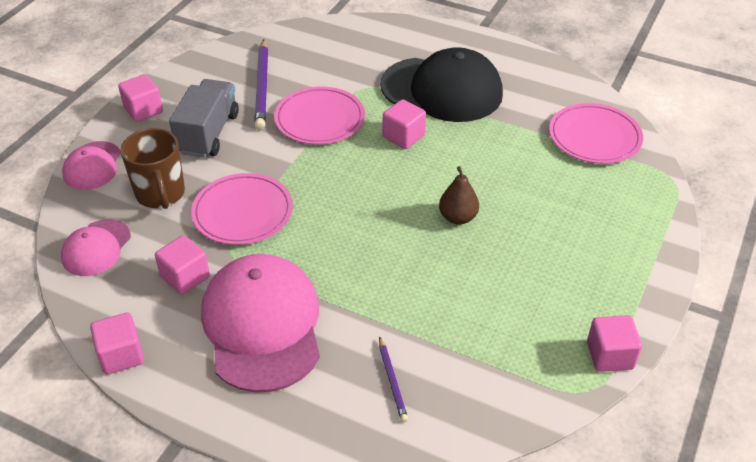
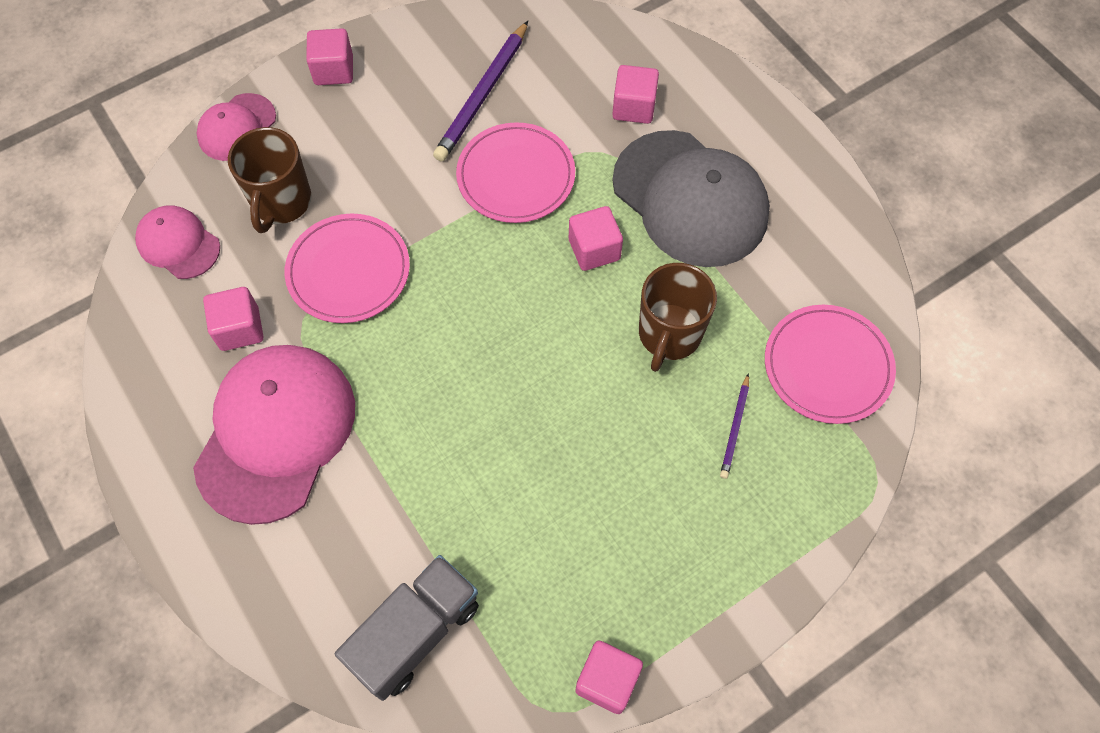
camera: 30 degrees right, 20 degrees up
(96, 248) = (178, 244): pink cap -> pink cap turned 75 degrees clockwise
(121, 355) = (125, 395): pink cube -> pink cube (633, 107)
(208, 133) = (381, 139): grey truck -> grey truck (415, 633)
(392, 381) = (357, 576): purple pencil -> purple pencil (735, 428)
(442, 90) = (690, 199): black cap -> grey cap
(458, 217) = (574, 400): brown pear -> none
(488, 160) = (669, 335): none -> brown mug

